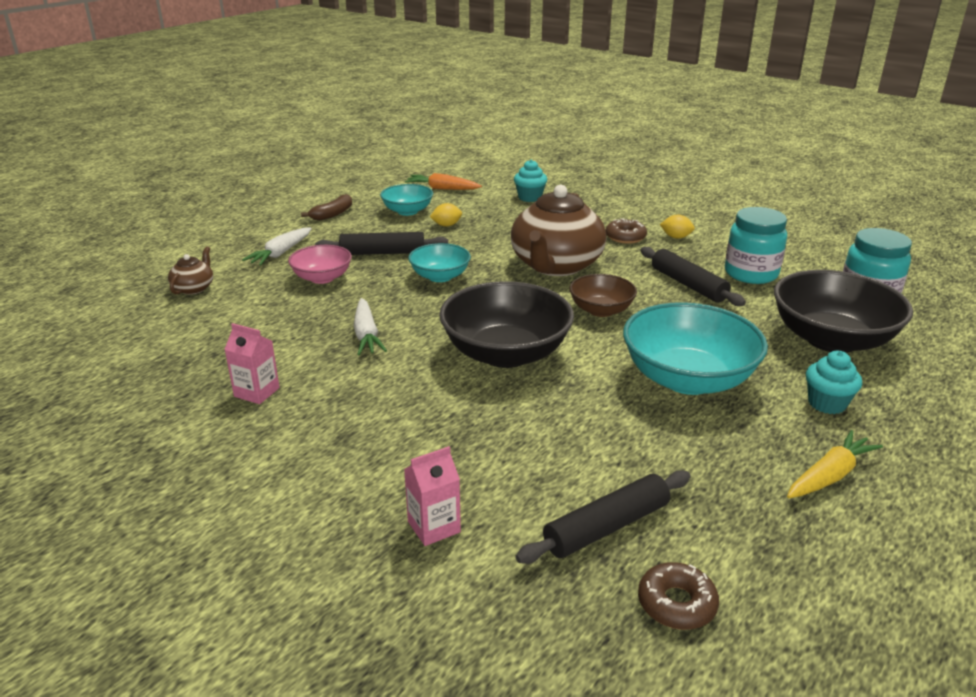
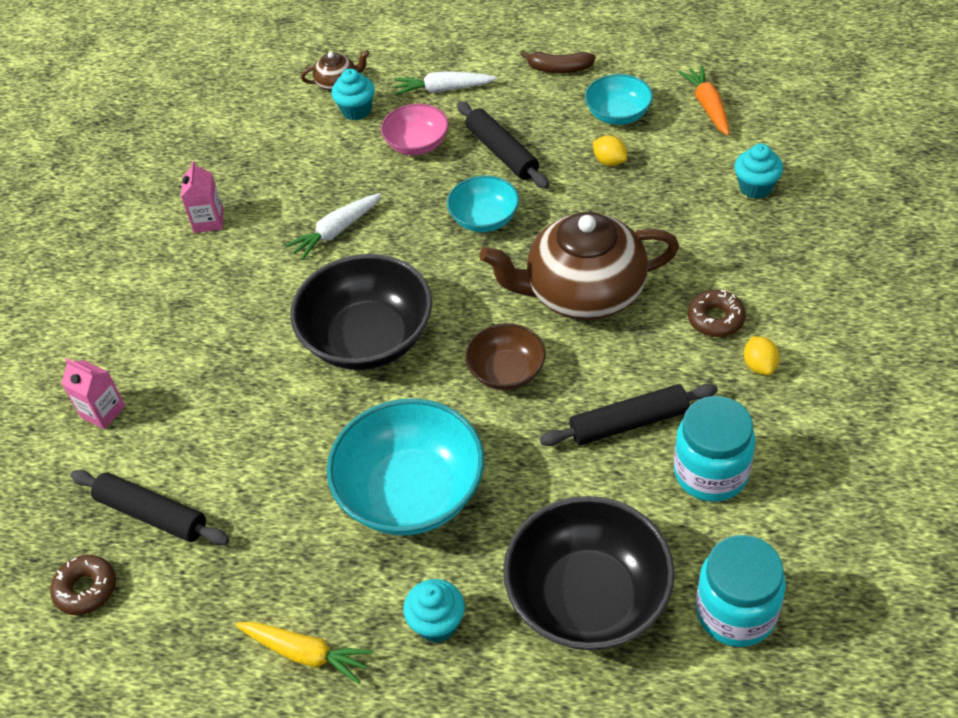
camera: 65 degrees right, 20 degrees up
(241, 289) = (356, 110): none -> turquoise cupcake
(688, 284) = (629, 423): black rolling pin -> black rolling pin turned 45 degrees clockwise

